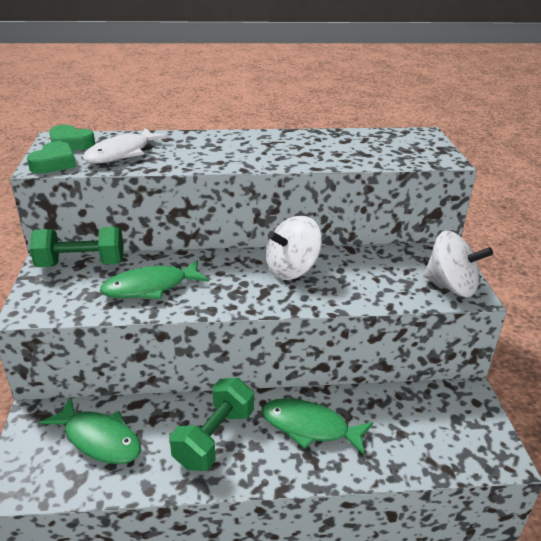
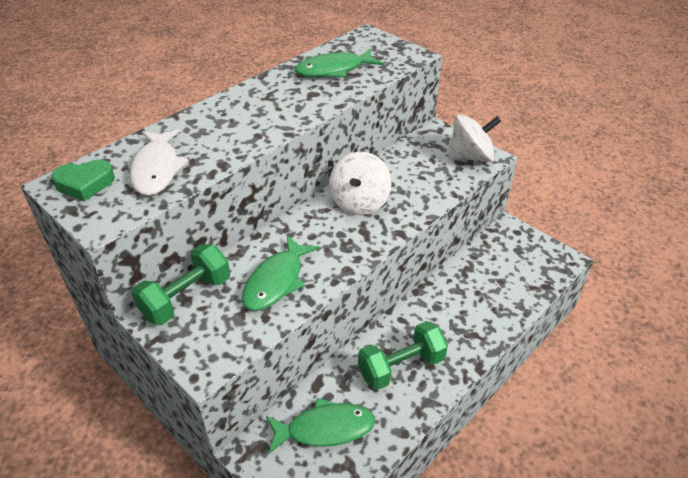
camera: 40 degrees left, 10 degrees up
(54, 163) = (108, 213): green heart -> none
(214, 438) = (401, 366): green dumbbell -> green dumbbell turned 75 degrees clockwise
(310, 427) = (449, 315): green fish -> green fish (334, 70)

